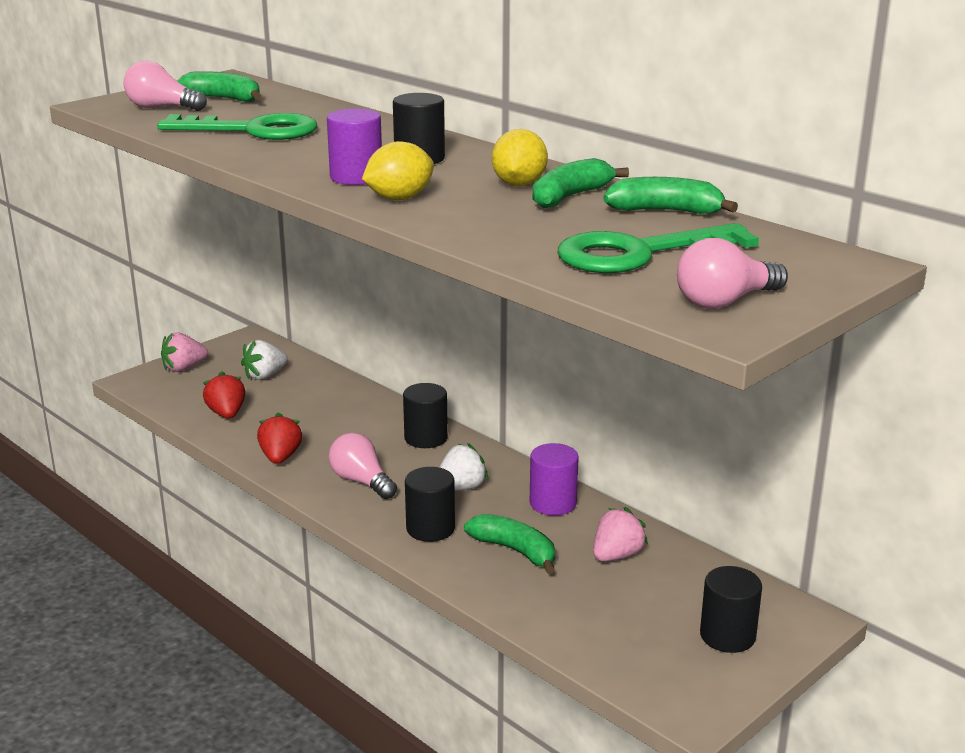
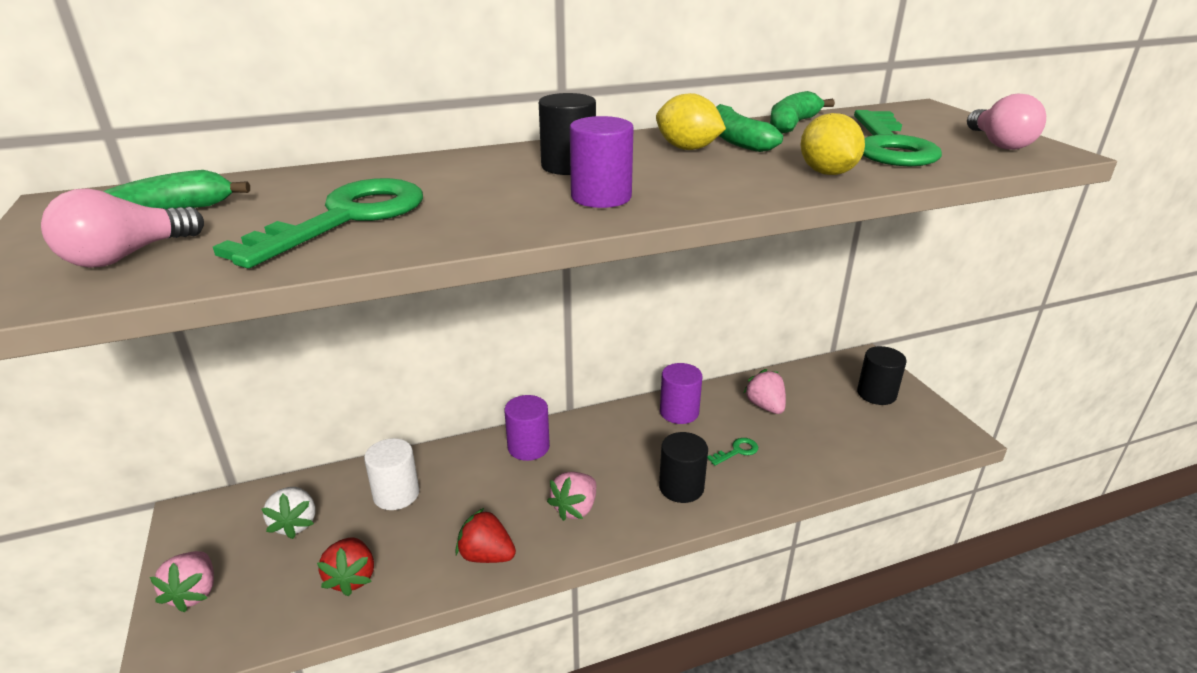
camera: 65 degrees left, 5 degrees up
(226, 414) = (352, 578): red strawberry -> red strawberry turned 105 degrees counterclockwise
(321, 401) = (396, 494): none -> white cylinder
(361, 481) = (575, 508): pink light bulb -> pink strawberry
(399, 198) = (690, 191): yellow lemon -> yellow lemon (827, 173)
(426, 438) = (528, 447): black cylinder -> purple cylinder
(461, 488) = (626, 451): white strawberry -> none
(515, 550) = (737, 451): green banana -> green key

